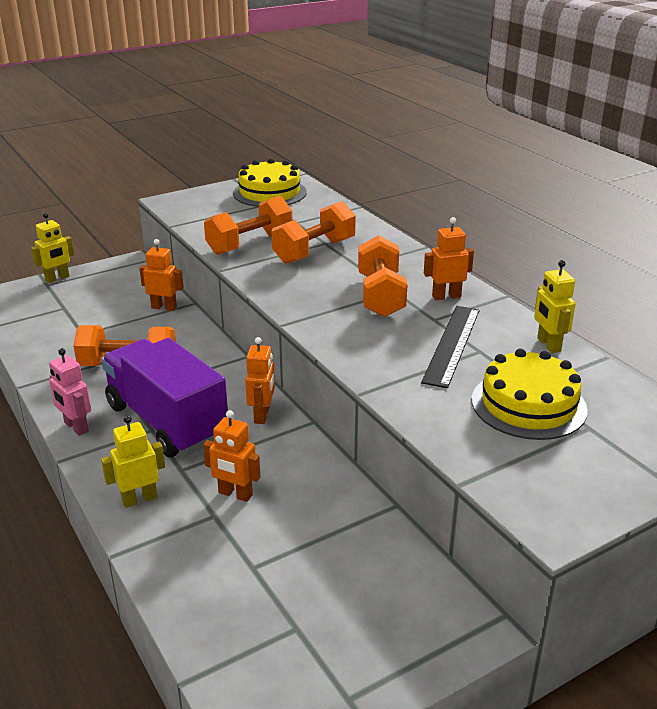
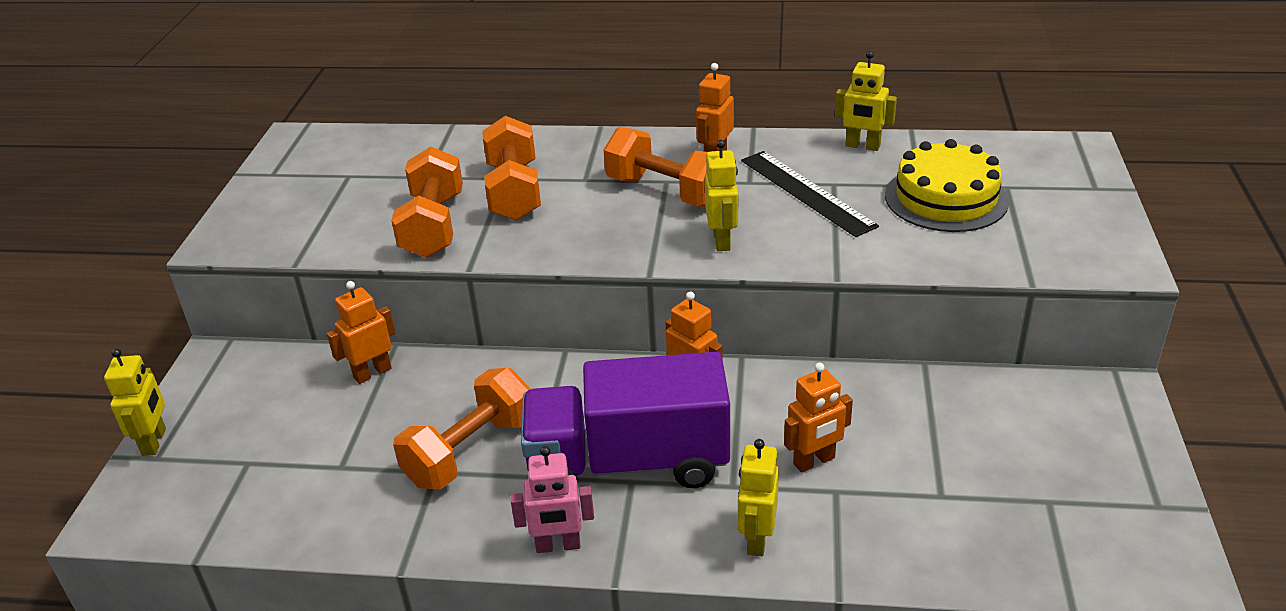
camera: 50 degrees left, 5 degrees up
(269, 193) = (320, 164): yellow cake -> none
(350, 335) = (722, 241): none -> yellow robot

